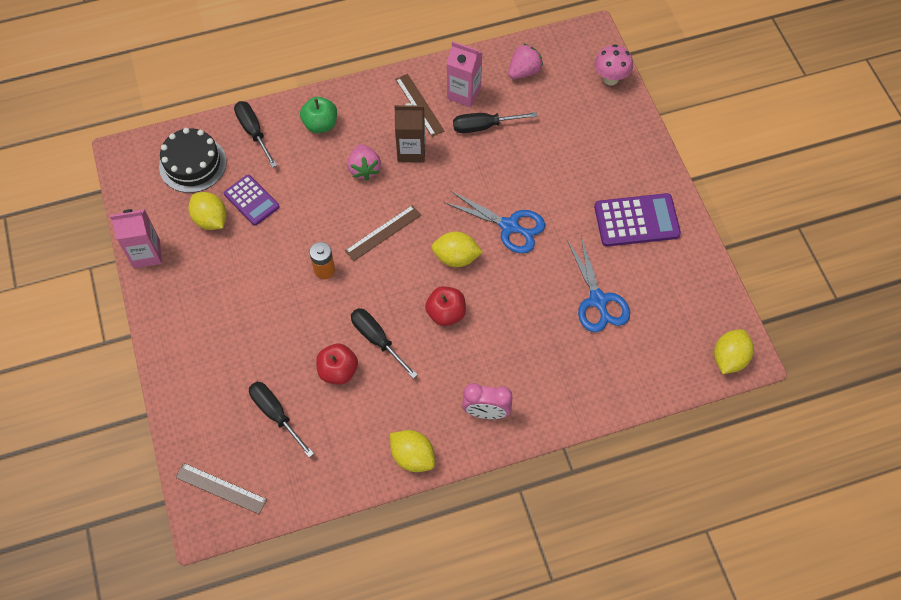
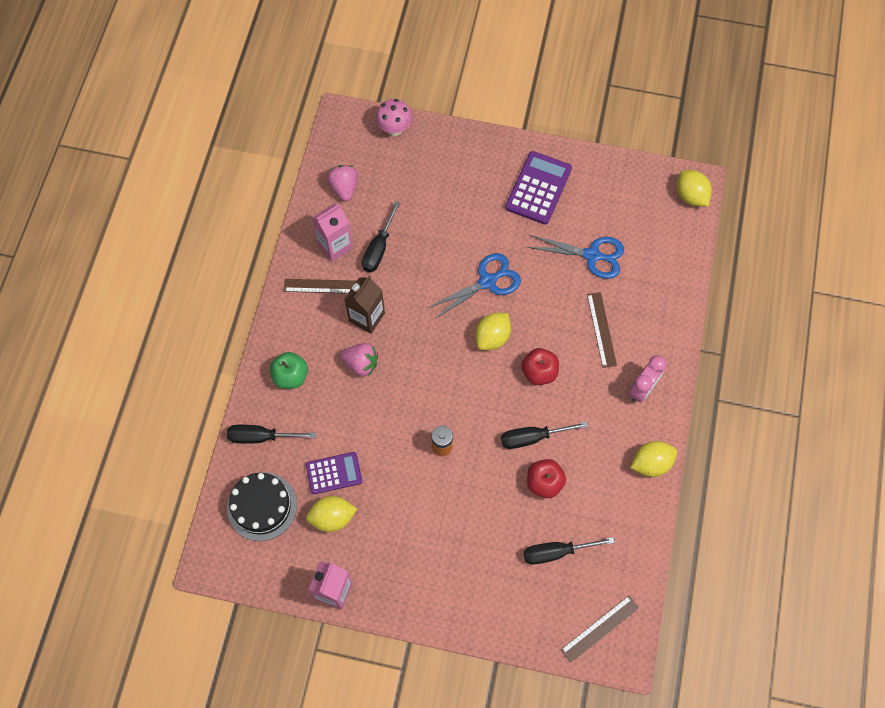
camera: 60 degrees left, 5 degrees up
(383, 233) = (434, 381): brown ruler -> brown ruler (601, 329)

